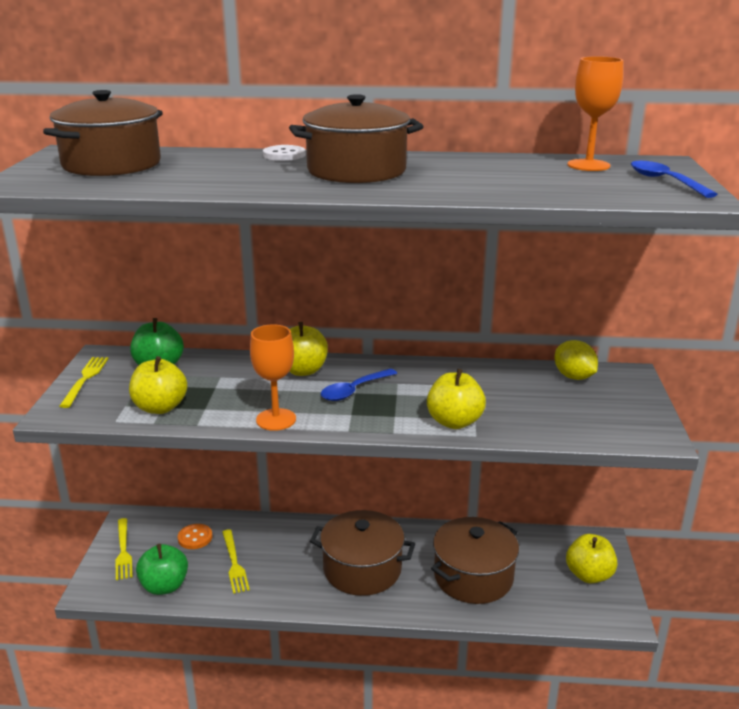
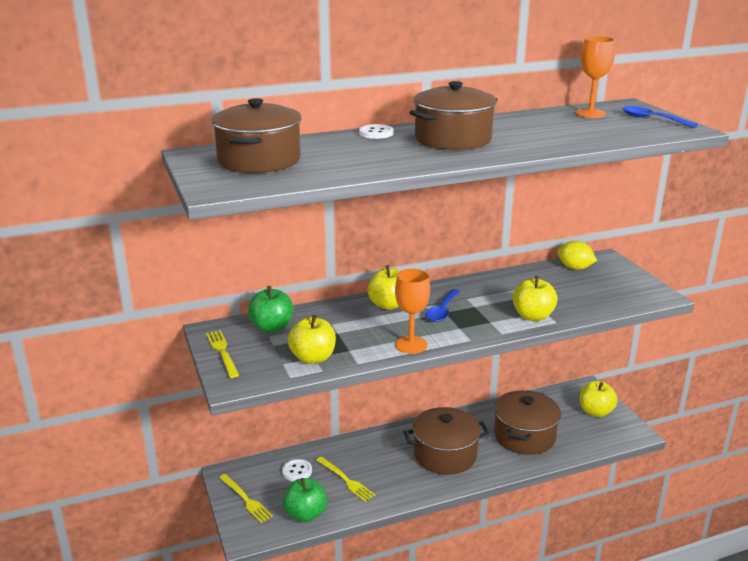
camera: 25 degrees left, 0 degrees up
(195, 538) = (297, 471): orange button -> white button

